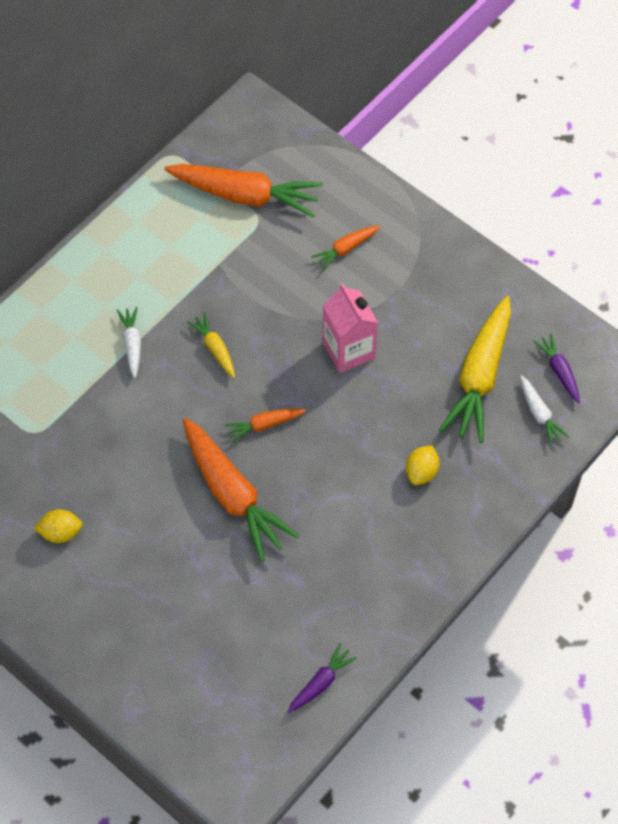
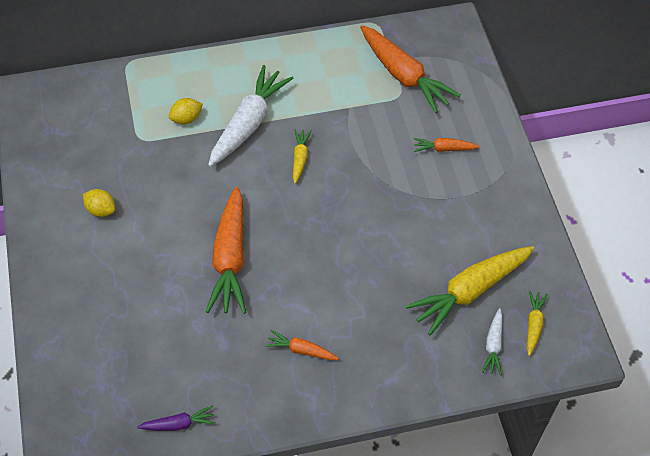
camera: 35 degrees right, 5 degrees down
(132, 344) = (249, 123): white carrot -> white carrot, size x2.08
(263, 425) = (289, 227): orange carrot -> orange carrot (301, 350)
(348, 350) = (390, 215): pink carton -> none
(421, 472) = (372, 329): yellow lemon -> yellow lemon (186, 119)
(559, 371) = (533, 324): purple carrot -> yellow carrot

